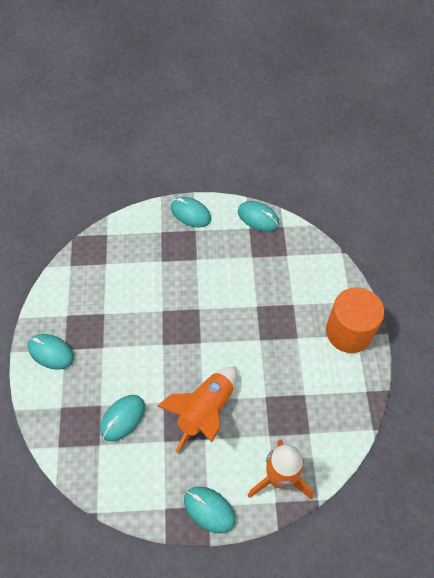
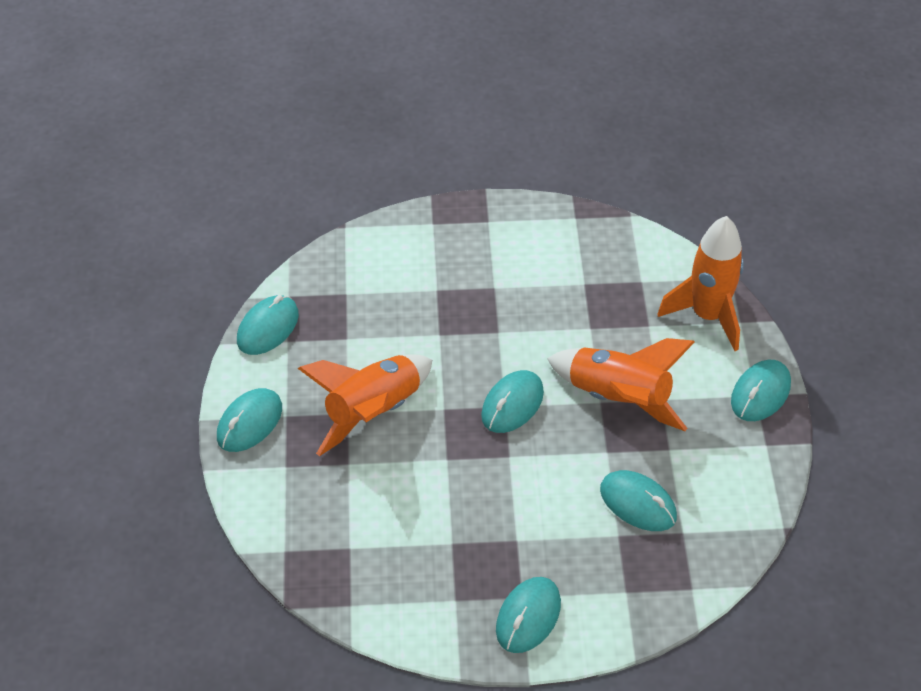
camera: 90 degrees left, 10 degrees down
(197, 272) = (373, 412): none -> orange rocket
(201, 347) = (512, 404): none -> turquoise mouse
(349, 332) = (484, 229): orange cylinder -> none

